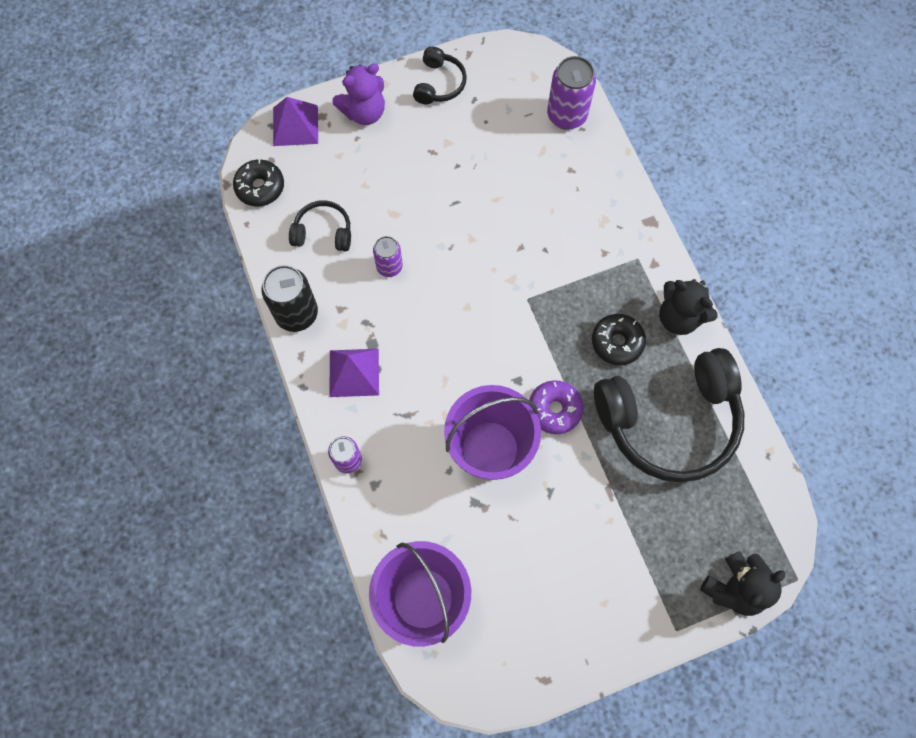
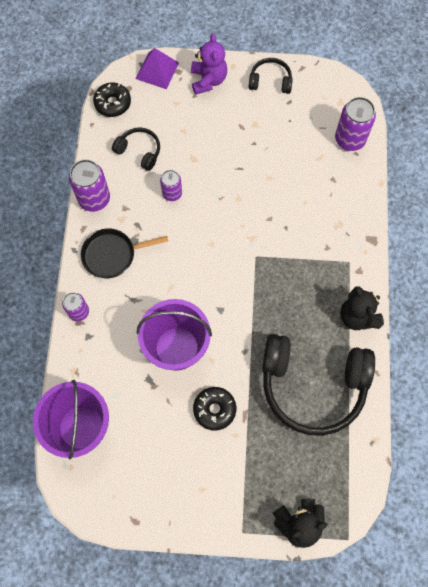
camera: 25 degrees right, 0 degrees up
(296, 314) = (94, 199): black can -> purple can
(354, 372) = (112, 255): purple pyramid -> black pan
(364, 112) = (208, 80): purple teddy bear -> purple teddy bear turned 90 degrees counterclockwise
(439, 84) = (270, 81): black headphones -> black headphones turned 120 degrees counterclockwise
(554, 409) = (235, 341): purple donut -> none
(617, 342) = (303, 314): black donut -> black donut (214, 409)

